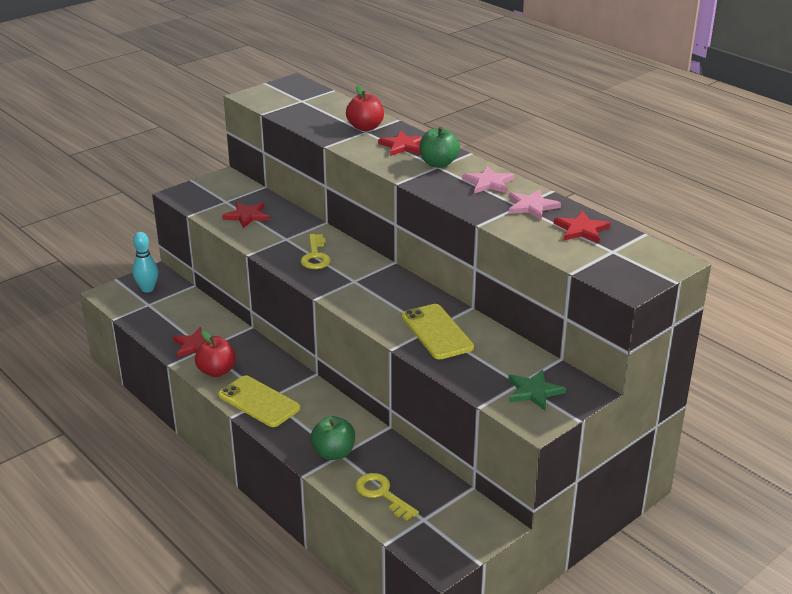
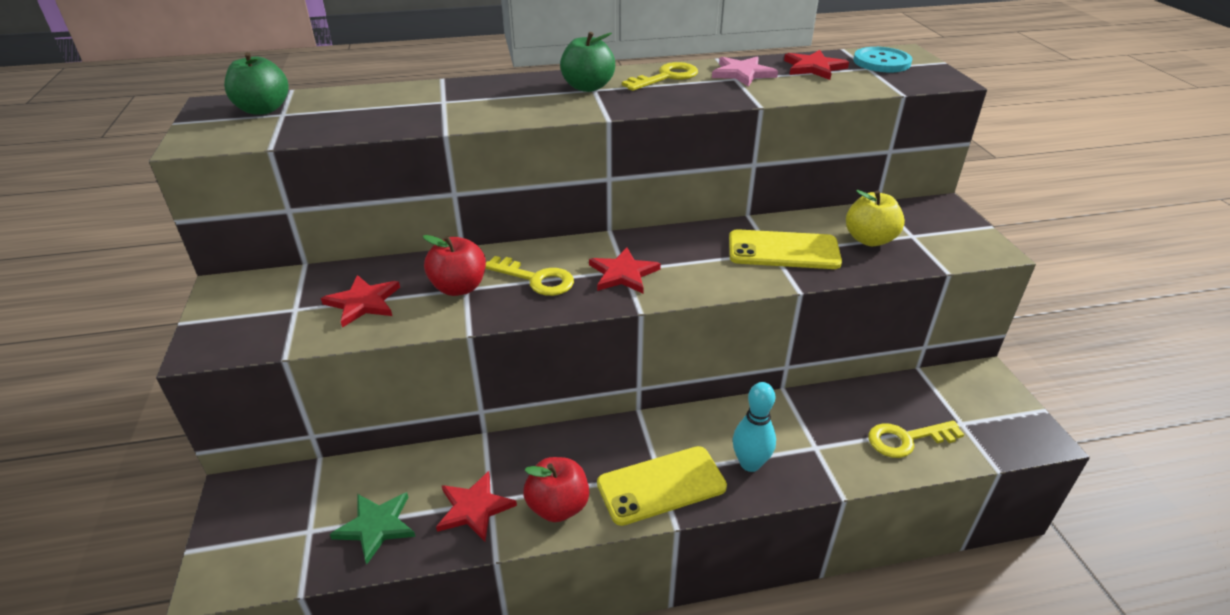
camera: 60 degrees left, 5 degrees up
(147, 289) = (266, 517): turquoise bowling pin -> turquoise bowling pin (750, 463)
(333, 453) = (810, 452): green apple -> green apple (263, 109)
(365, 127) = (432, 98): red apple -> red apple (459, 287)
(403, 146) = (515, 92): red star -> red star (623, 273)
(488, 183) = (666, 77): pink star -> yellow key
(491, 365) = (869, 239): none -> yellow apple
(534, 391) = (932, 232): green star -> green star (376, 526)
(634, 254) = (881, 62): none -> turquoise button

